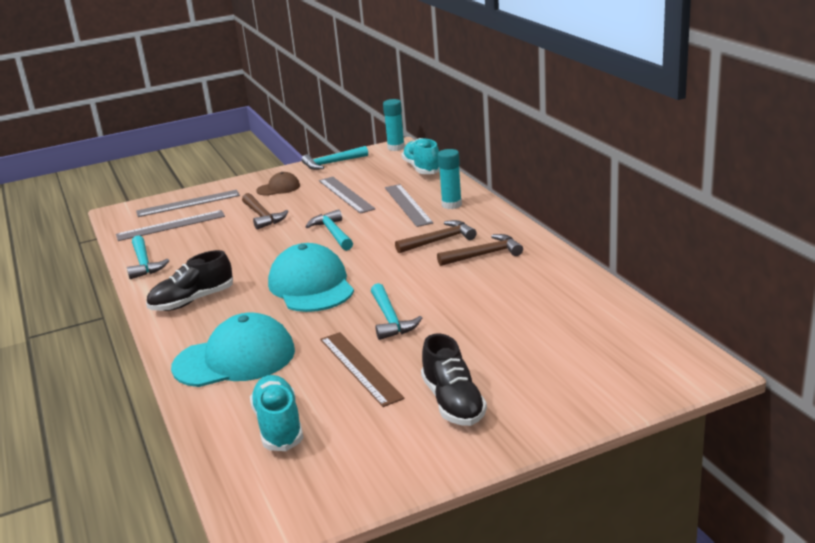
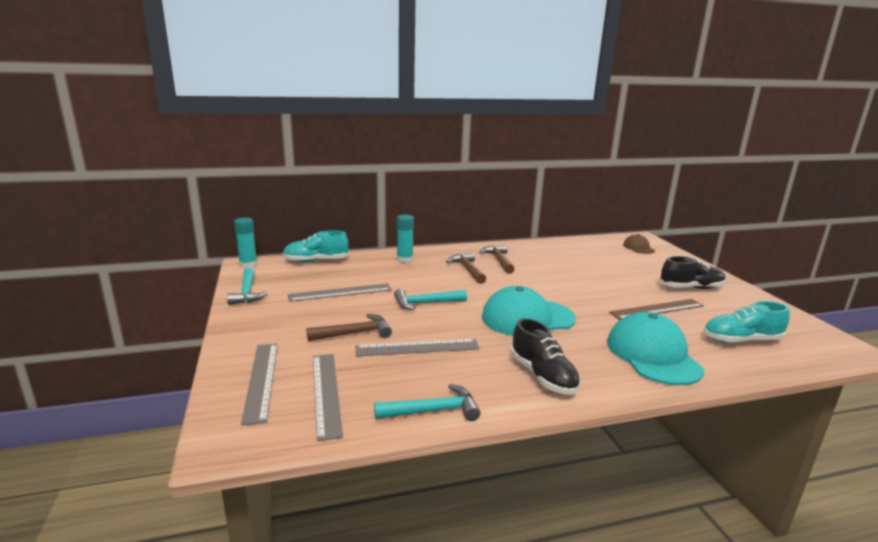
camera: 85 degrees left, 5 degrees down
(278, 188) = (282, 322): brown cap -> brown cap (638, 248)
(390, 319) = (588, 295): turquoise hammer -> none
(407, 205) = (390, 272): grey ruler -> grey ruler (417, 348)

